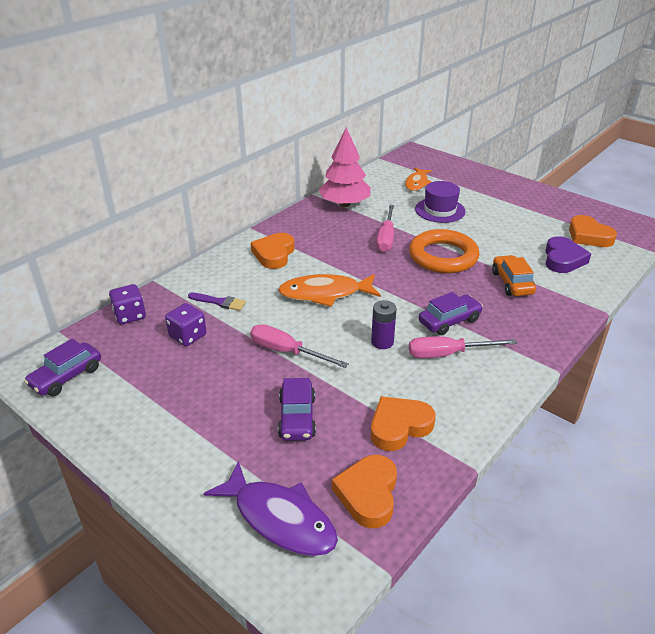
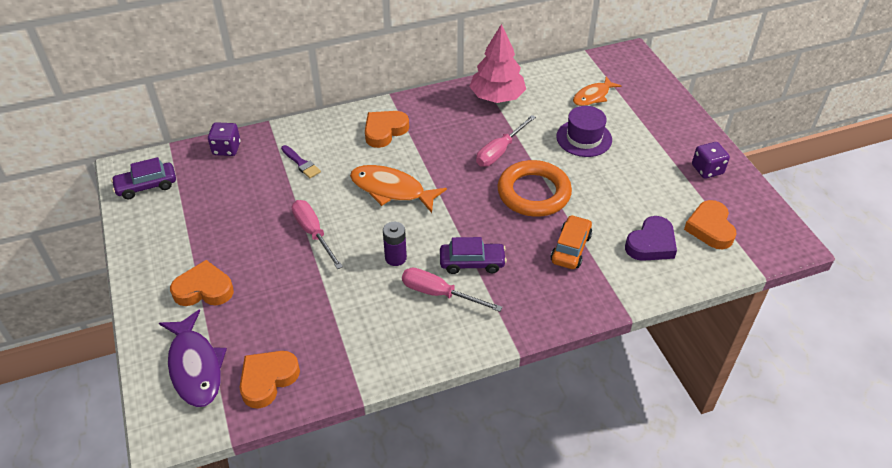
camera: 30 degrees right, 10 degrees up
(188, 336) = (253, 186): purple dice -> purple dice (707, 169)
(297, 417) = (272, 294): purple car -> none
(399, 426) = (339, 338): orange heart -> orange heart (204, 289)

